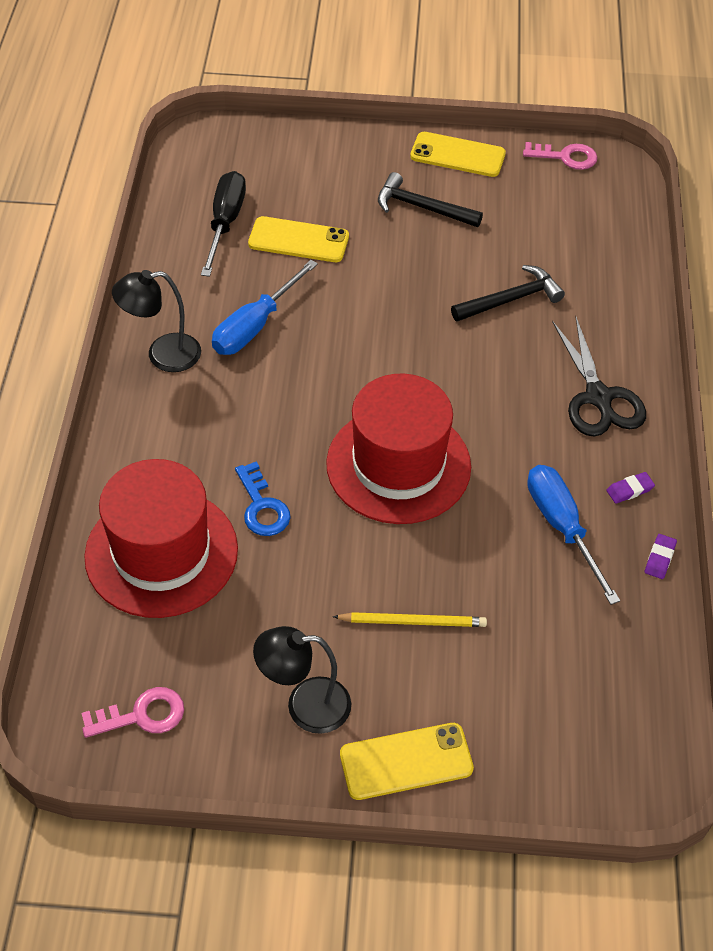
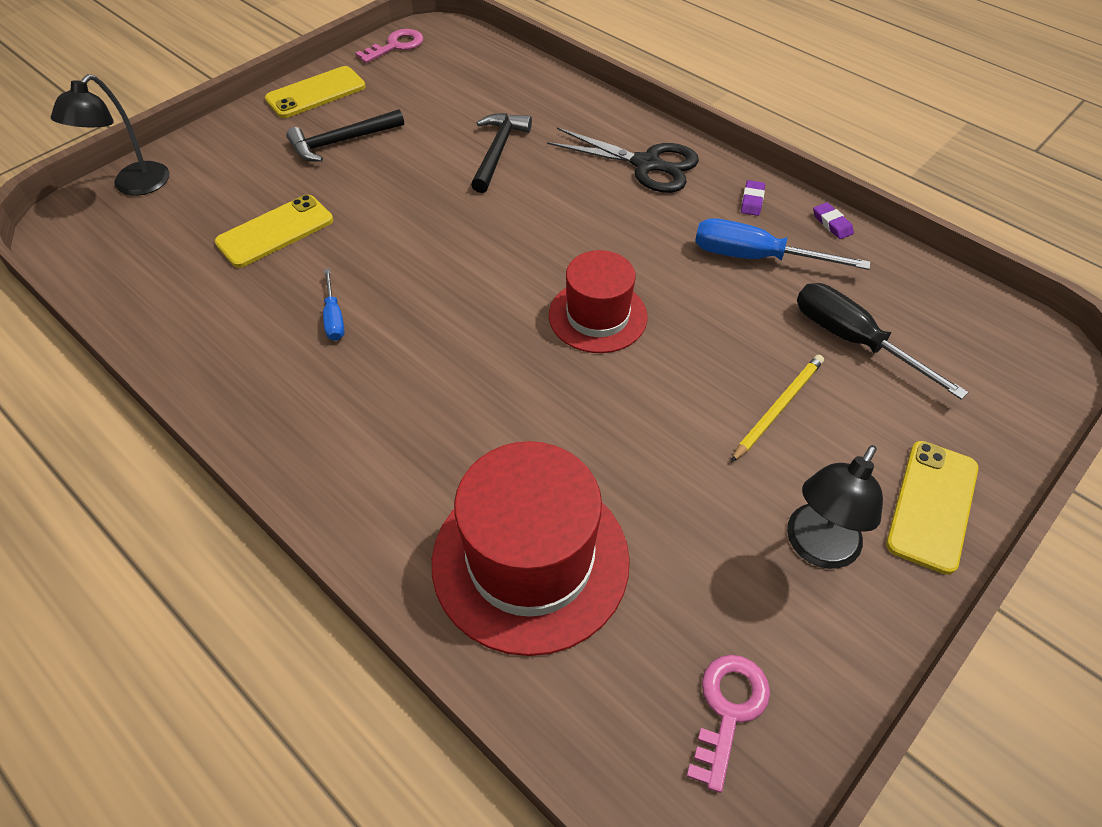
camera: 50 degrees left, 0 degrees up
(163, 355) = (284, 407): black lamp -> black lamp (134, 186)
(225, 223) = (188, 267): black screwdriver -> black screwdriver (853, 341)
(255, 326) = (334, 317): blue screwdriver -> blue screwdriver, size x0.54
(262, 506) = (551, 440): blue key -> none
(398, 465) = (597, 316): red hat -> red hat, size x0.62

